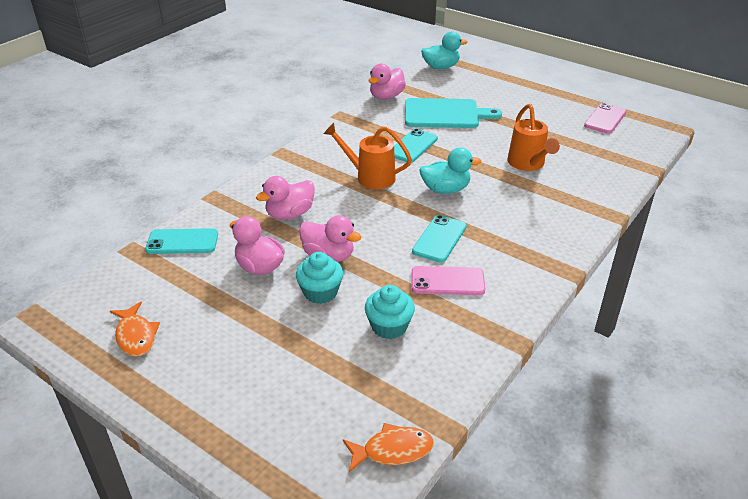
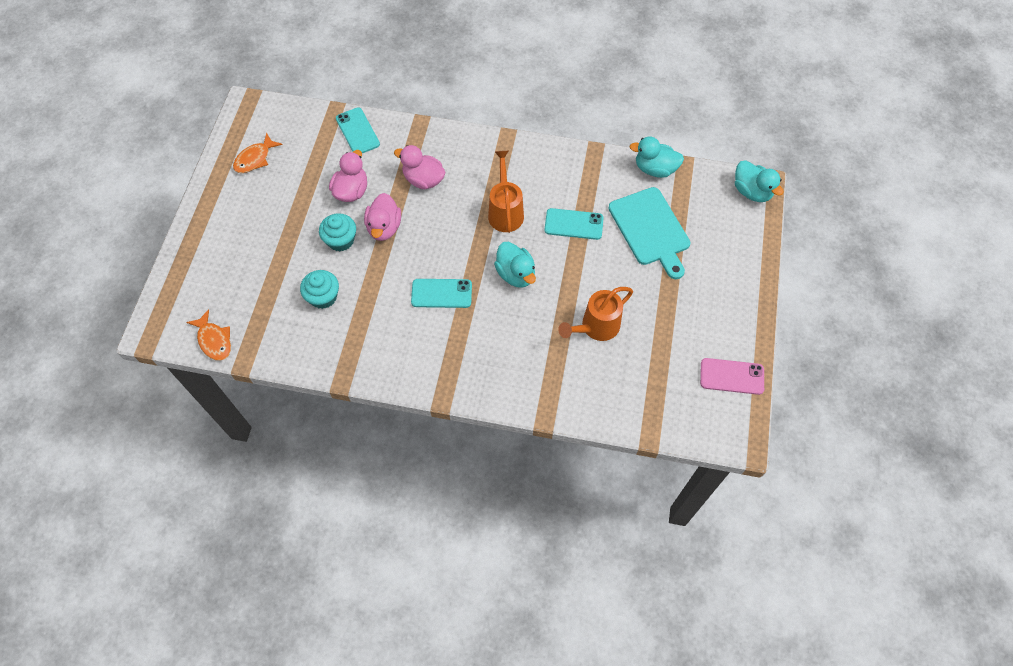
camera: 65 degrees right, 25 degrees up
(386, 96) = (655, 169): pink duck -> turquoise duck
(447, 281) = (390, 317): pink phone -> none

